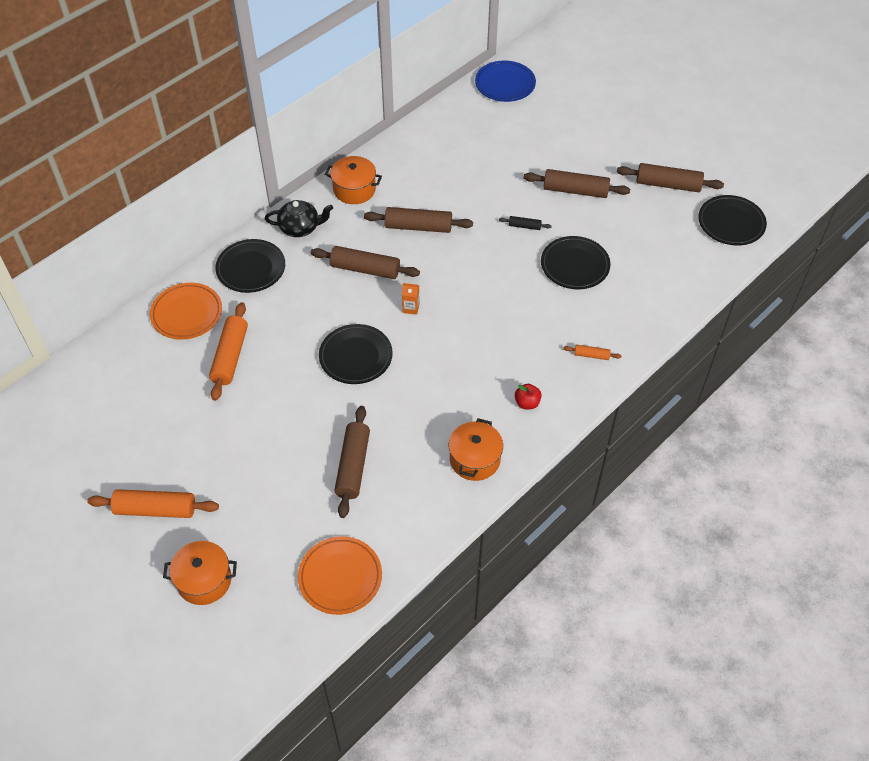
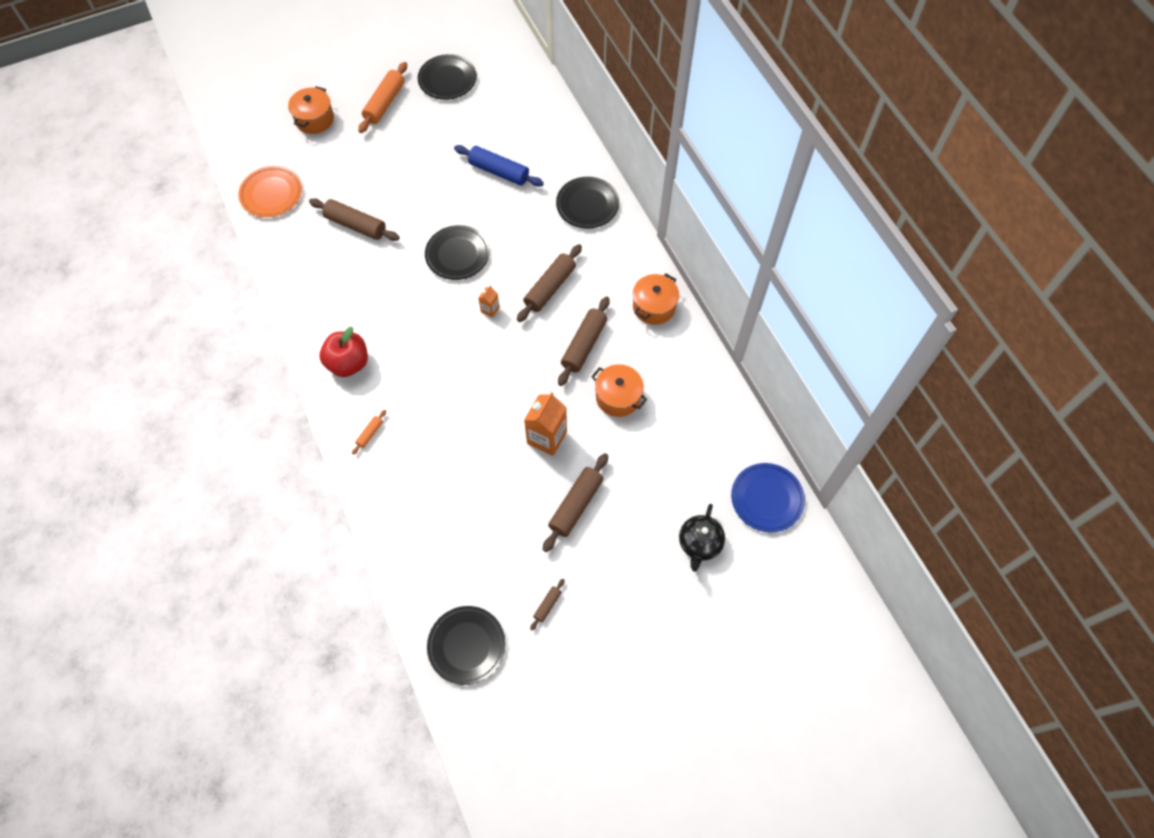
camera: 110 degrees right, 10 degrees up
(187, 313) = (557, 152): orange plate -> none
(230, 356) = (499, 172): orange rolling pin -> blue rolling pin
(300, 228) = (621, 251): black teapot -> black teapot (699, 543)
(475, 459) = (317, 307): orange pot -> orange pot (618, 397)
(524, 226) = (547, 437): black rolling pin -> orange carton
(527, 403) = (348, 363): red apple -> red apple, size x1.92
(575, 265) = (478, 463): black plate -> black plate (447, 80)
(668, 185) = (547, 605): brown rolling pin -> brown rolling pin, size x0.49

